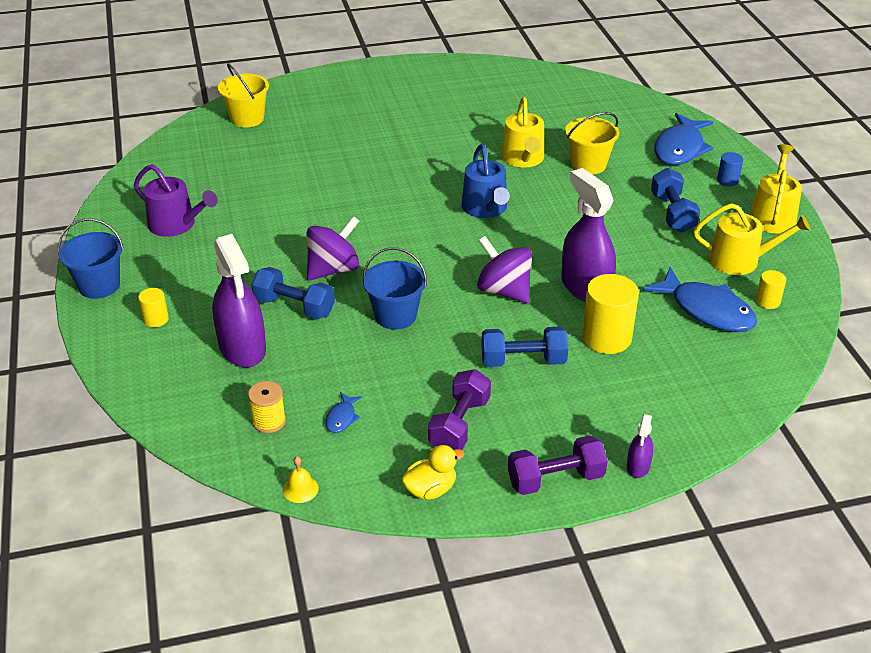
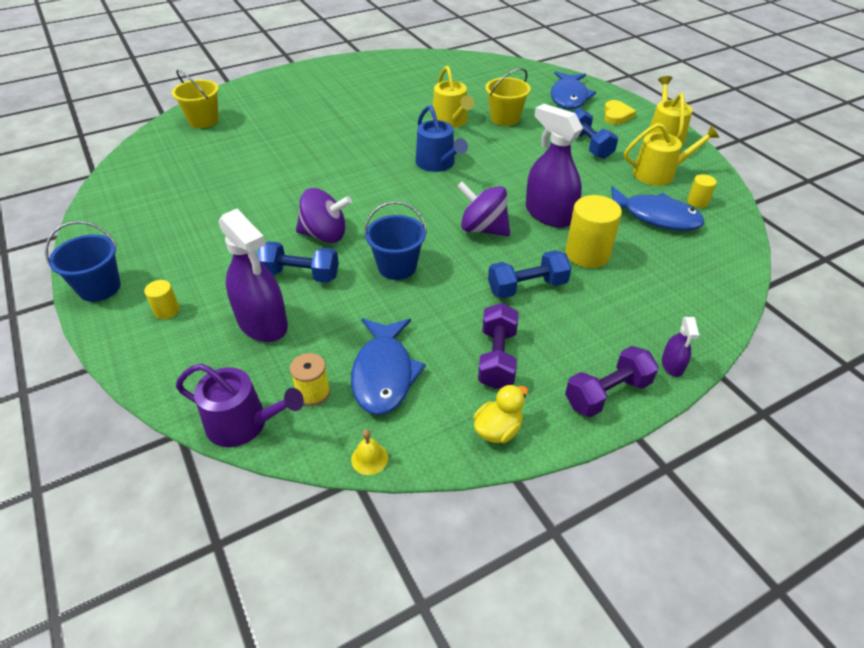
camera: 15 degrees left, 5 degrees up
(176, 225) = (163, 218): purple watering can -> purple watering can (243, 424)
(333, 269) = (325, 235): purple spinning top -> purple spinning top turned 60 degrees clockwise
(342, 418) = (384, 374): blue fish -> blue fish, size x2.27
(727, 180) = (616, 115): blue cylinder -> yellow heart

